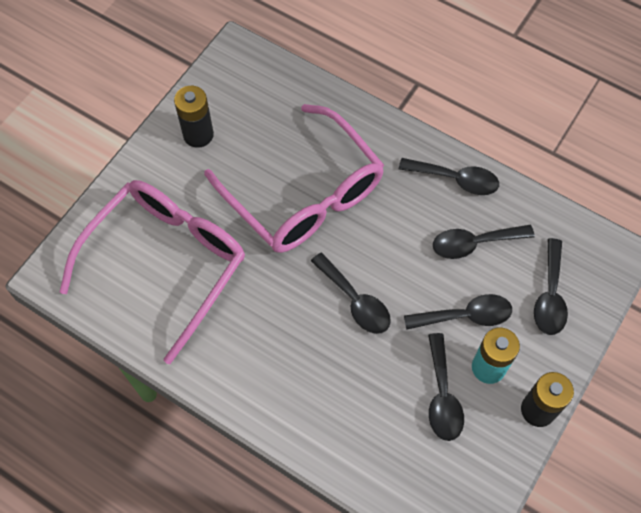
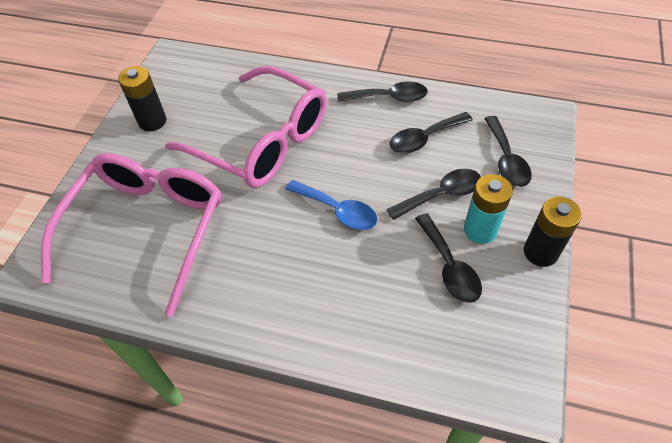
camera: 15 degrees left, 10 degrees down
(355, 301) = (338, 210): black spoon -> blue spoon

